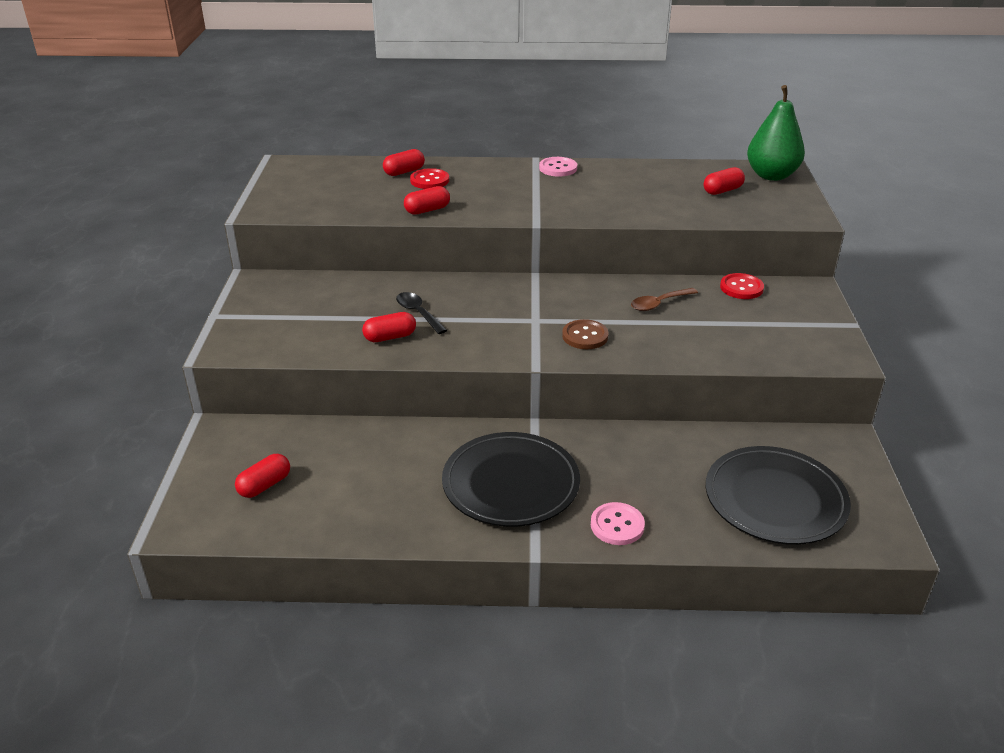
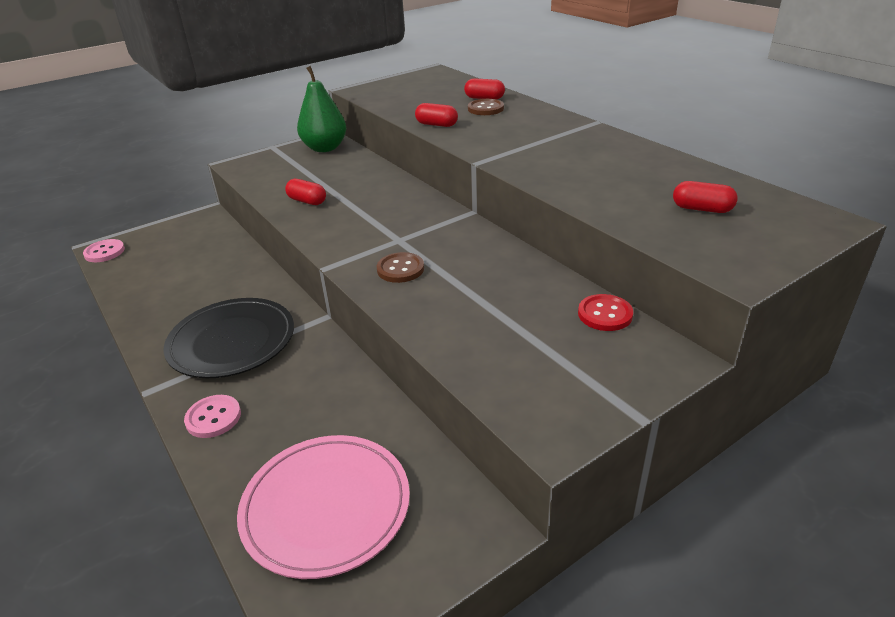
camera: 55 degrees right, 0 degrees up
(264, 485) = (160, 254): red capsule -> none
(418, 313) = (351, 197): black spoon -> none
(429, 180) = (485, 109): red button -> brown button
(558, 168) = (595, 134): pink button -> pink button (104, 252)
(659, 304) = (504, 282): brown spoon -> none
(771, 175) = (797, 221): green pear -> green pear (325, 148)
(775, 499) = (326, 507): black plate -> pink plate

